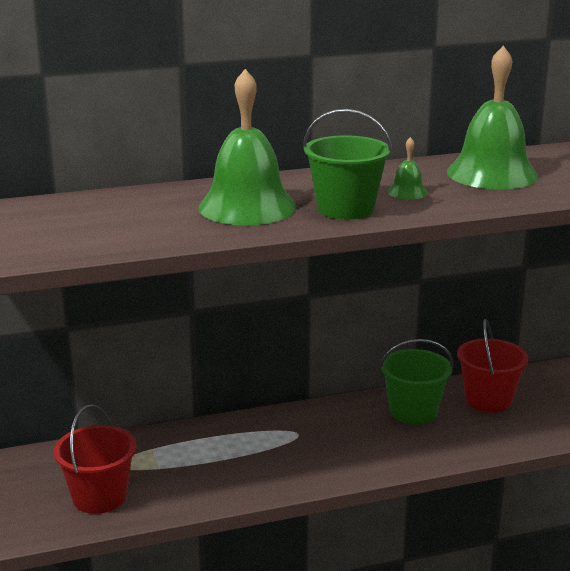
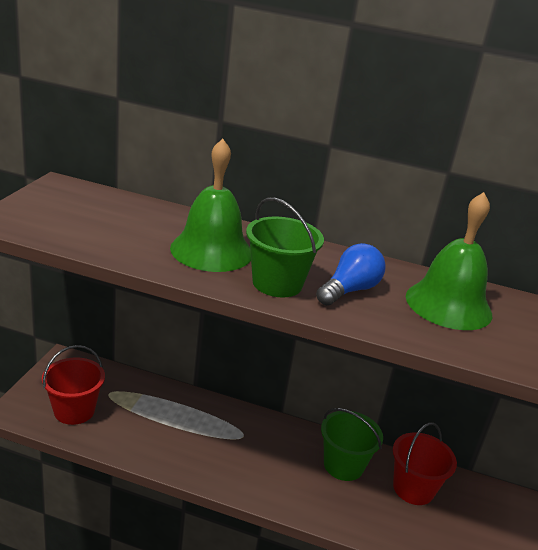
camera: 30 degrees right, 5 degrees up
(407, 192) = (349, 290): green bell -> blue light bulb

